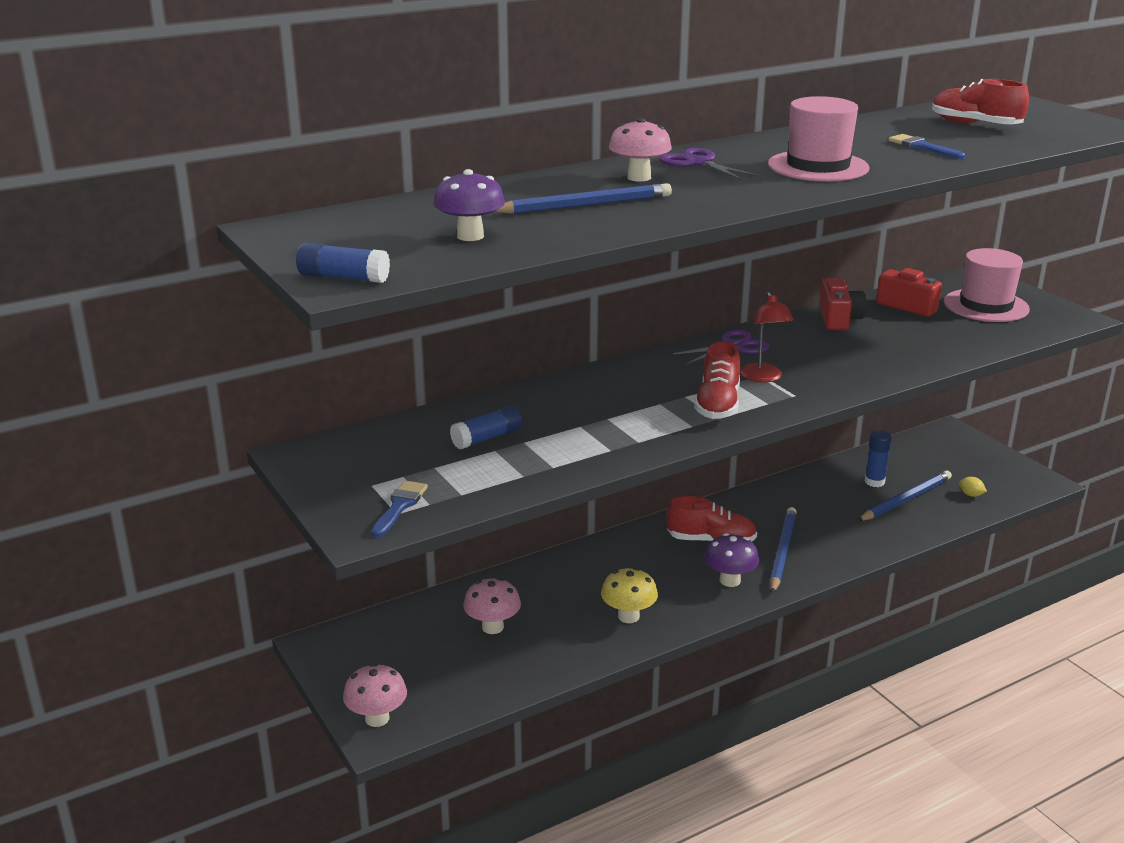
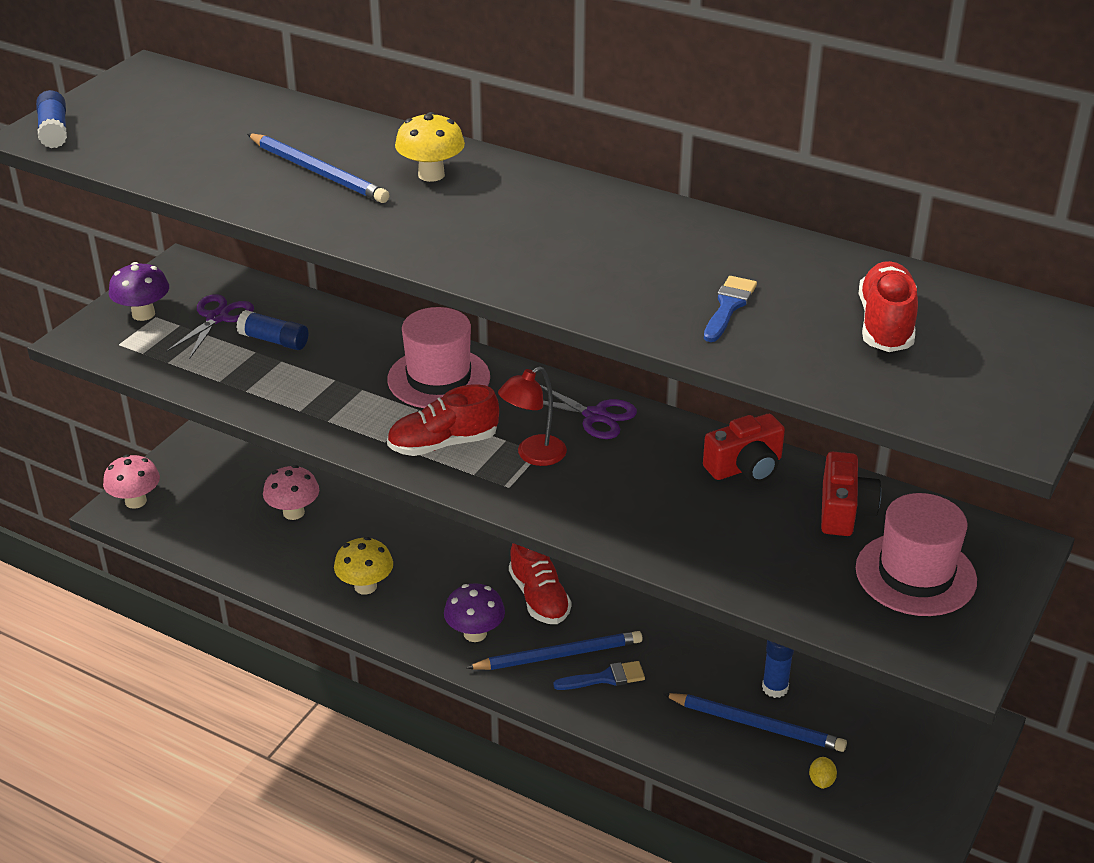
camera: 60 degrees right, 10 degrees up
(399, 506) = (129, 341): blue brush -> blue brush (605, 678)
(470, 236) = (189, 148): purple mushroom -> purple mushroom (143, 314)
(639, 177) = (431, 175): pink mushroom -> yellow mushroom
(698, 163) = (514, 191): purple scissors -> purple scissors (217, 318)
(818, 166) = (572, 258): pink hat -> pink hat (439, 378)

